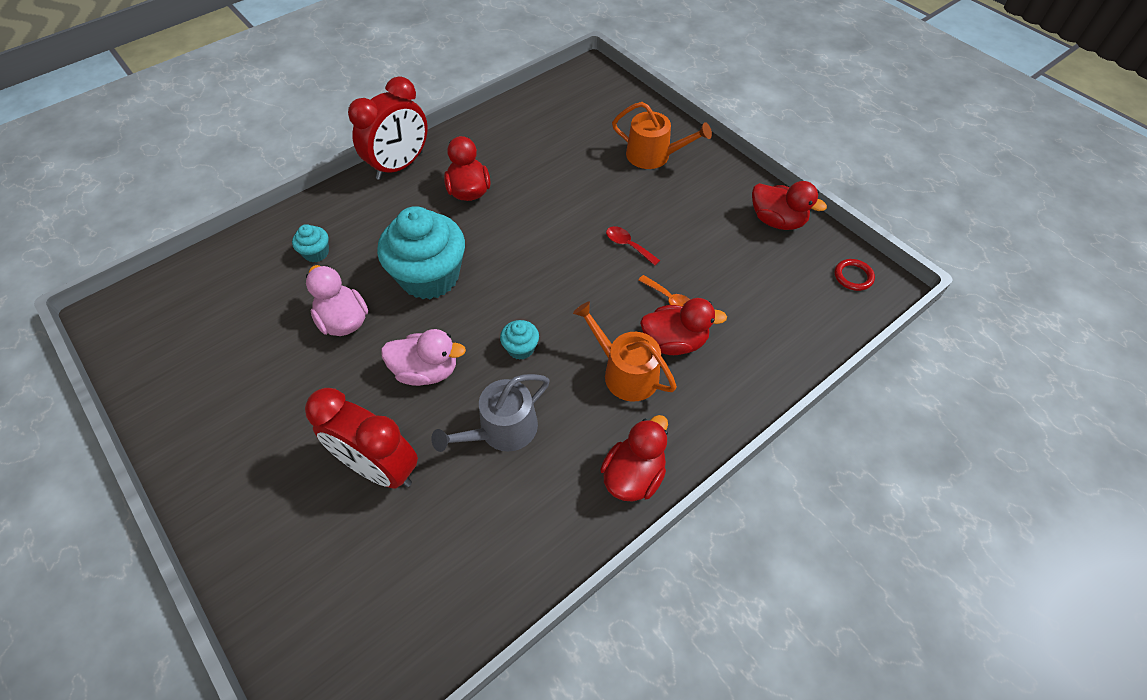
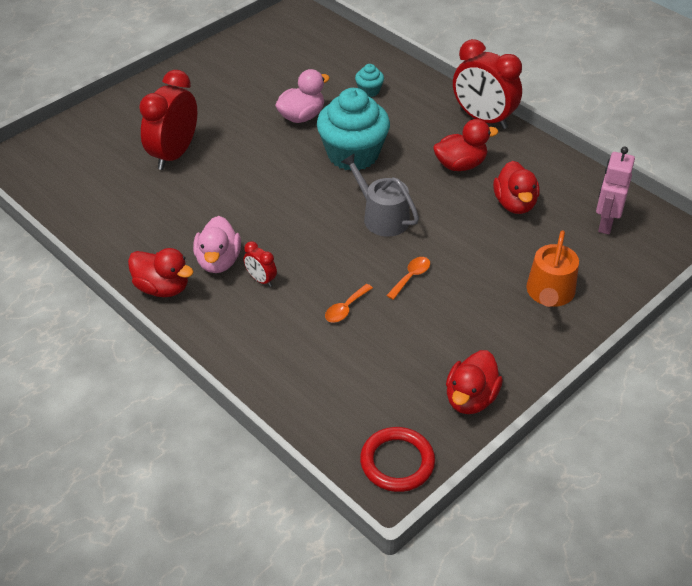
camera: 85 degrees right, 10 degrees down
(426, 371) = (257, 165): pink duck -> pink duck (218, 261)
(502, 430) = (204, 211): grey watering can -> grey watering can (381, 217)
(521, 348) = (282, 214): turquoise cupcake -> none
(570, 109) = (605, 223): none -> pink robot
(625, 372) = (261, 280): orange watering can -> red clock
(628, 245) = (411, 277): red spoon -> orange spoon
(674, 342) = (296, 312): red duck -> red duck (515, 204)
(853, 276) = (397, 462): red ring -> red ring, size x1.68

